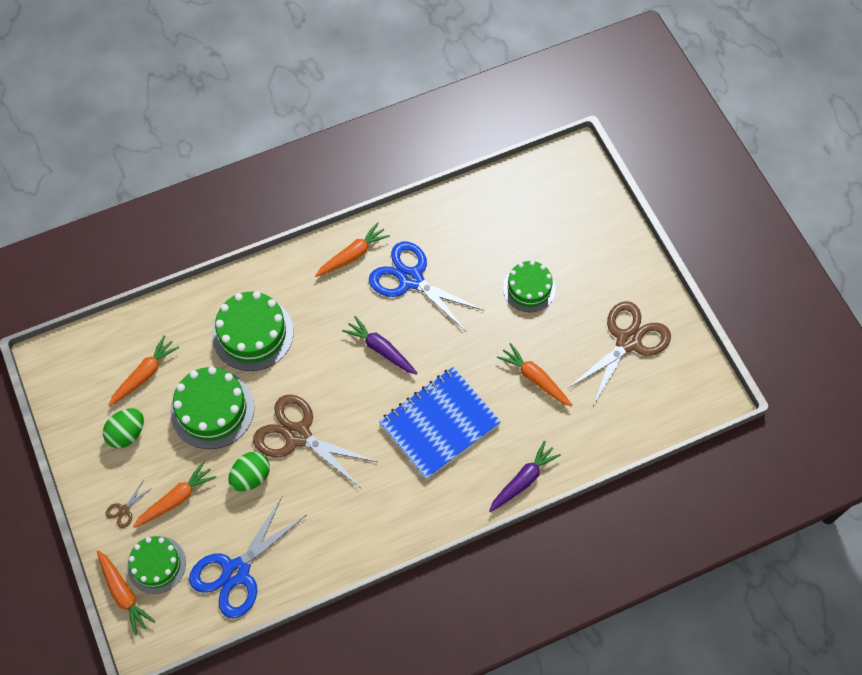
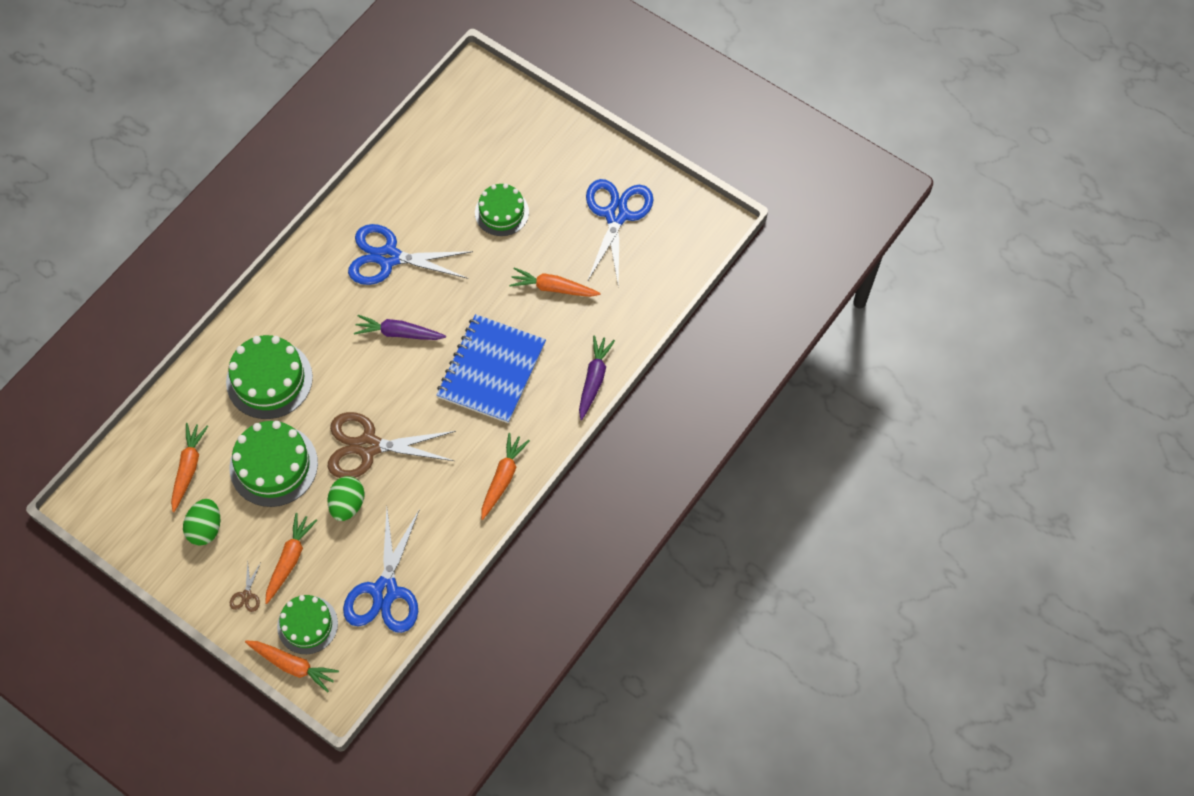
camera: 30 degrees left, 0 degrees up
(353, 255) = (320, 262): orange carrot -> orange carrot (503, 478)
(628, 341) = (616, 215): brown scissors -> blue scissors

